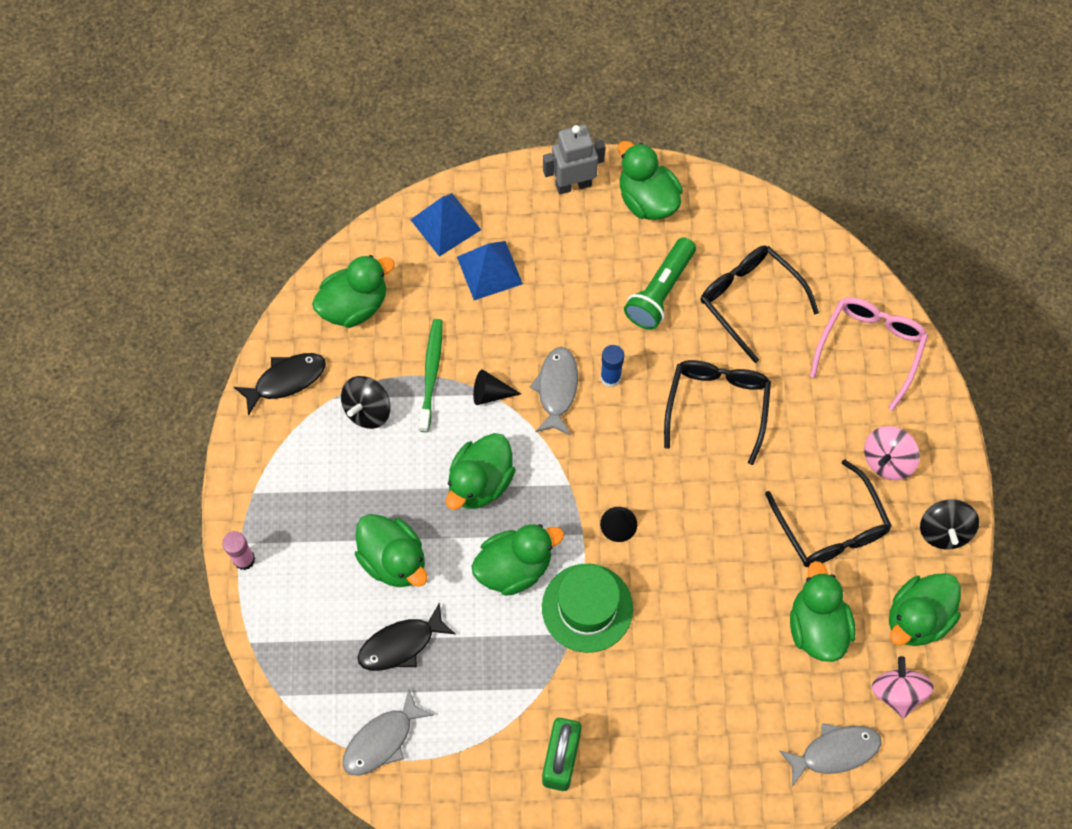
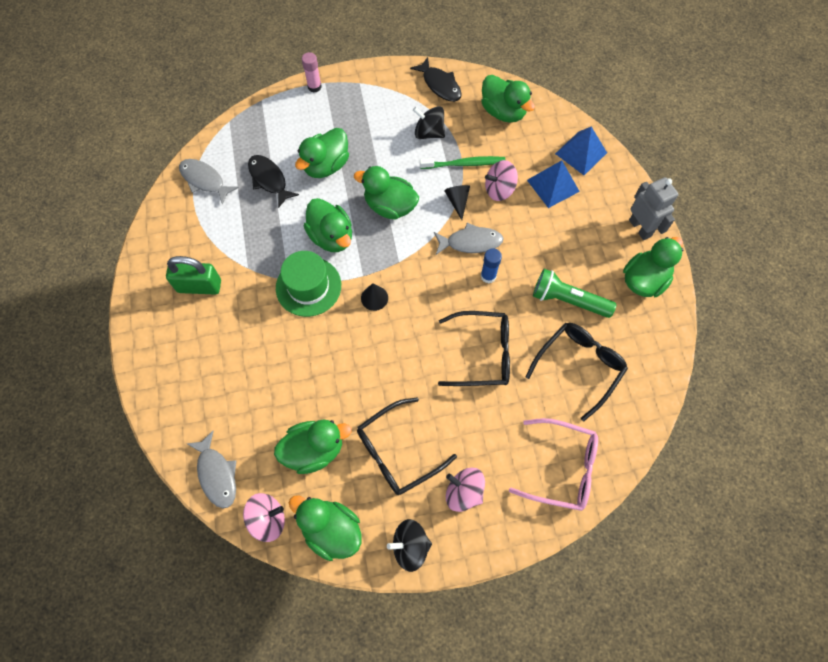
camera: 80 degrees right, 0 degrees up
(482, 337) = (499, 189): none -> pink spinning top

